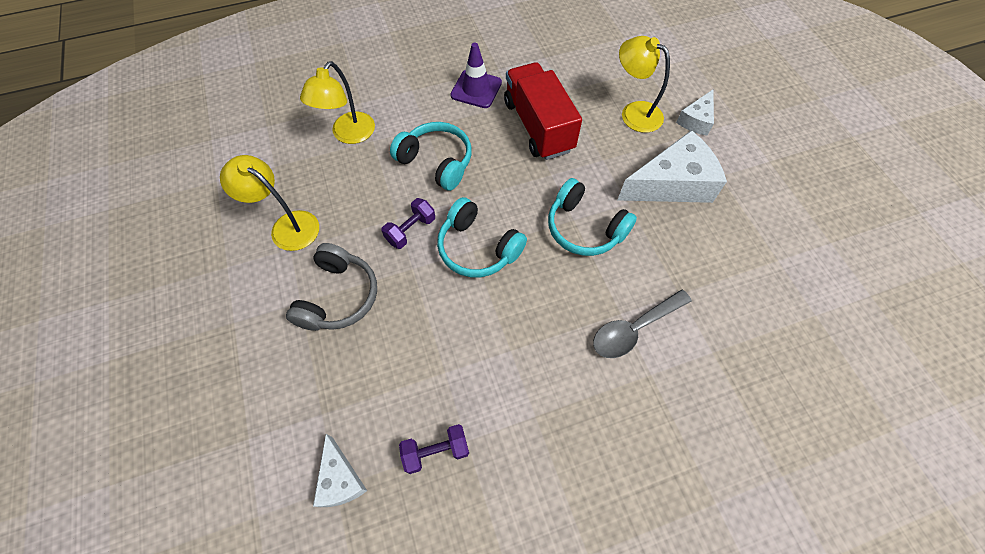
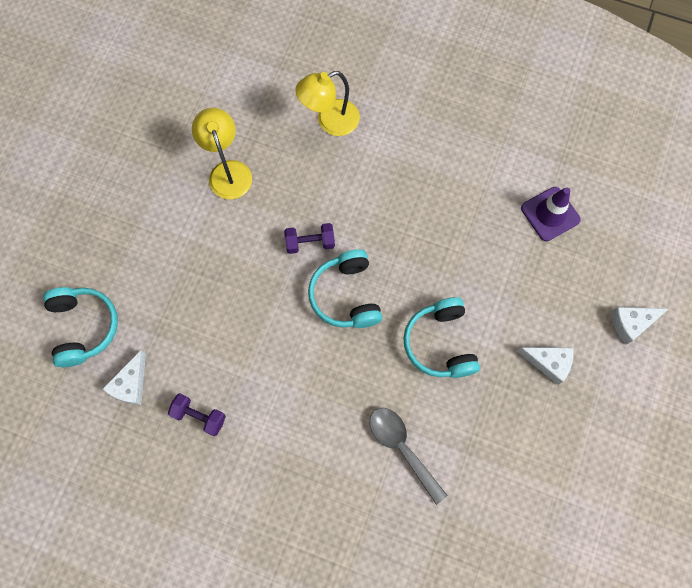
camera: 40 degrees right, 10 degrees up
(338, 296) = (221, 256): grey headphones -> none
(436, 162) = (377, 197): turquoise headphones -> turquoise headphones (84, 327)
(476, 89) = (467, 151): purple traffic cone -> purple traffic cone (550, 214)
(538, 126) = (487, 226): red truck -> none
(634, 112) = (582, 274): yellow lamp -> none
(634, 329) = (402, 448): grey spoon -> grey spoon turned 45 degrees clockwise
(672, 184) = (548, 363): white cheese -> white cheese, size x0.53

